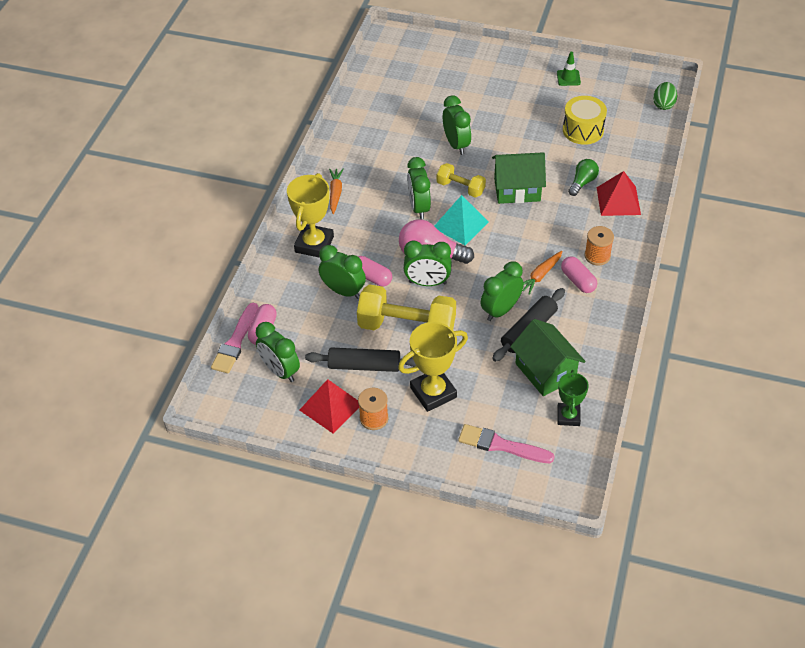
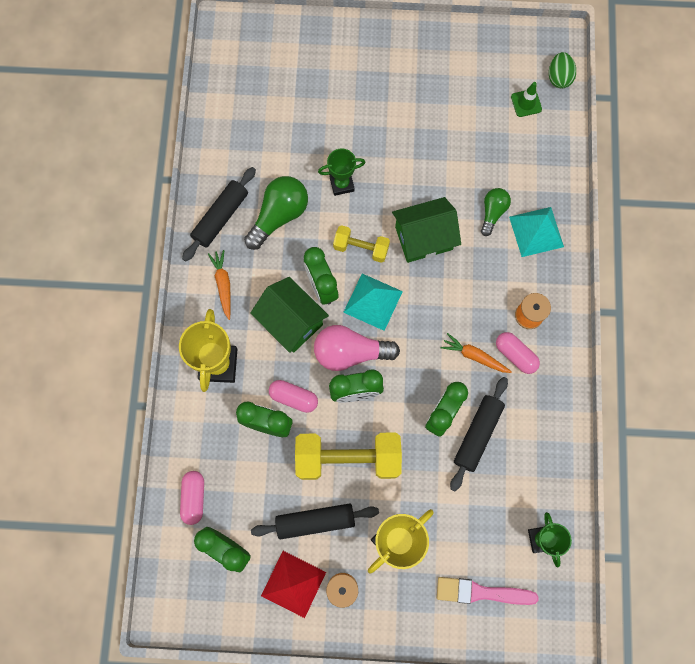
camera: 15 degrees left, 25 degrees up
(235, 342) = (168, 520): pink brush -> none
(347, 150) = (220, 217): none -> black rolling pin
(397, 157) = (279, 216): none -> green light bulb
(456, 144) = (342, 184): green clock -> green trophy
(540, 275) = (474, 356): orange carrot -> orange carrot turned 90 degrees clockwise
(545, 371) = (506, 485): green house -> green house (291, 321)
(568, 78) = (446, 56): green traffic cone -> green traffic cone (526, 103)
(583, 130) = (478, 134): yellow drum -> none
(618, 201) = (536, 231): red pyramid -> turquoise pyramid

